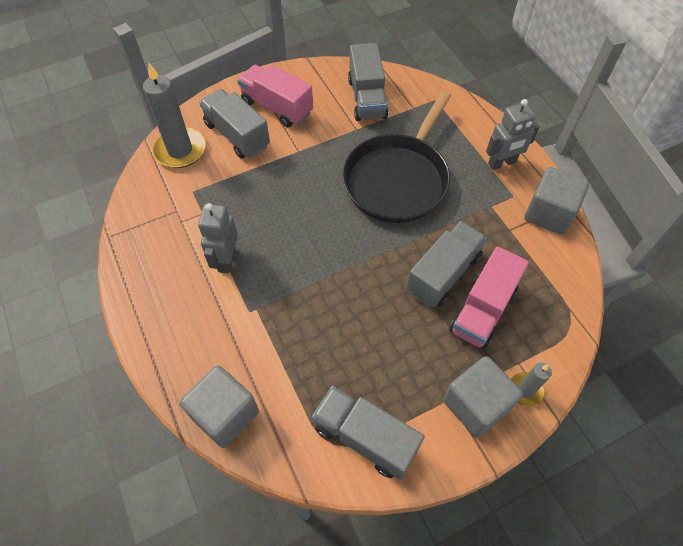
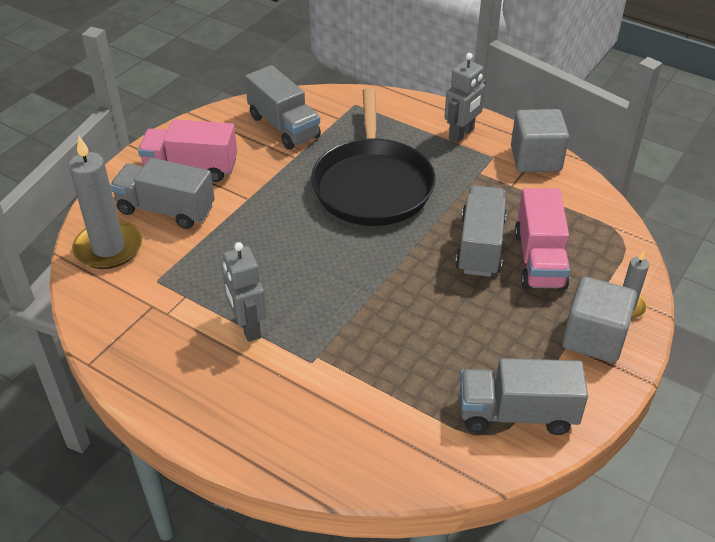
camera: 30 degrees left, 15 degrees down
(225, 414) = (361, 464): grey cube -> none

